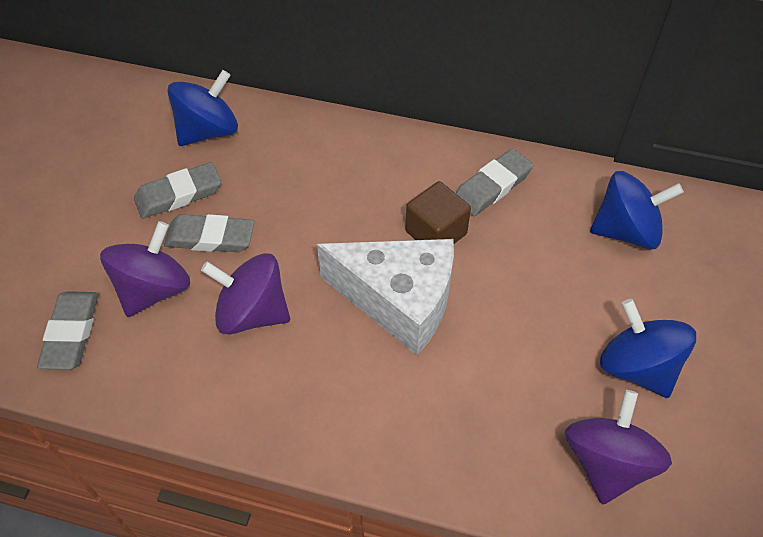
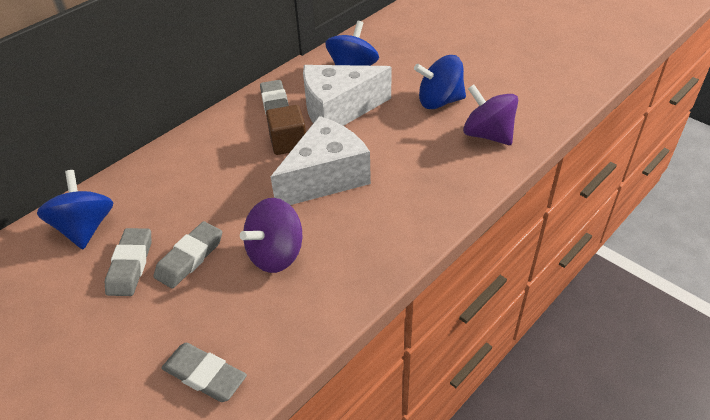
camera: 60 degrees left, 10 degrees down
(154, 289) = (208, 307): purple spinning top -> none
(531, 255) = (338, 110): none -> white cheese

